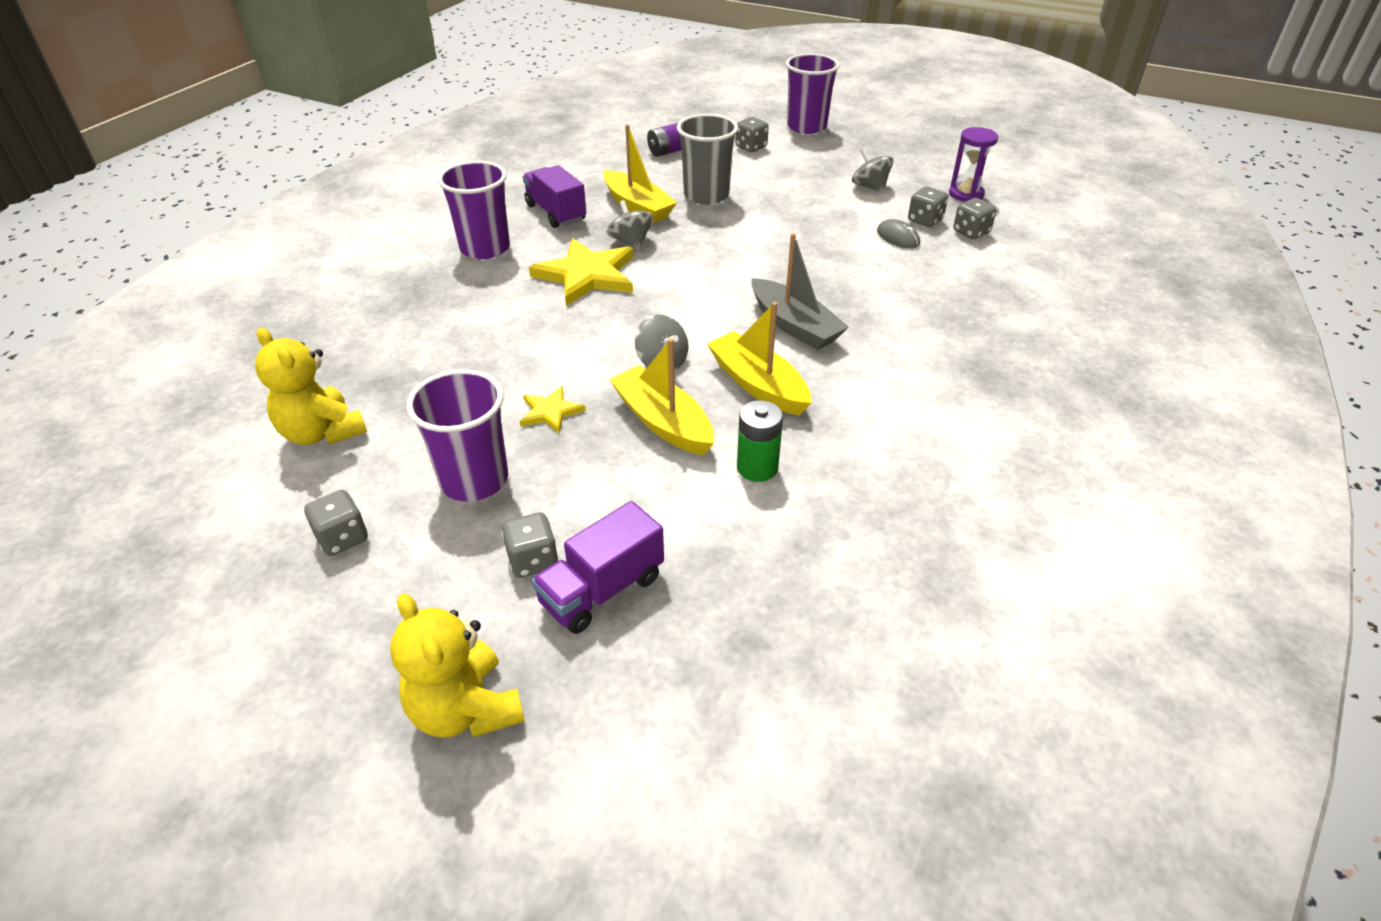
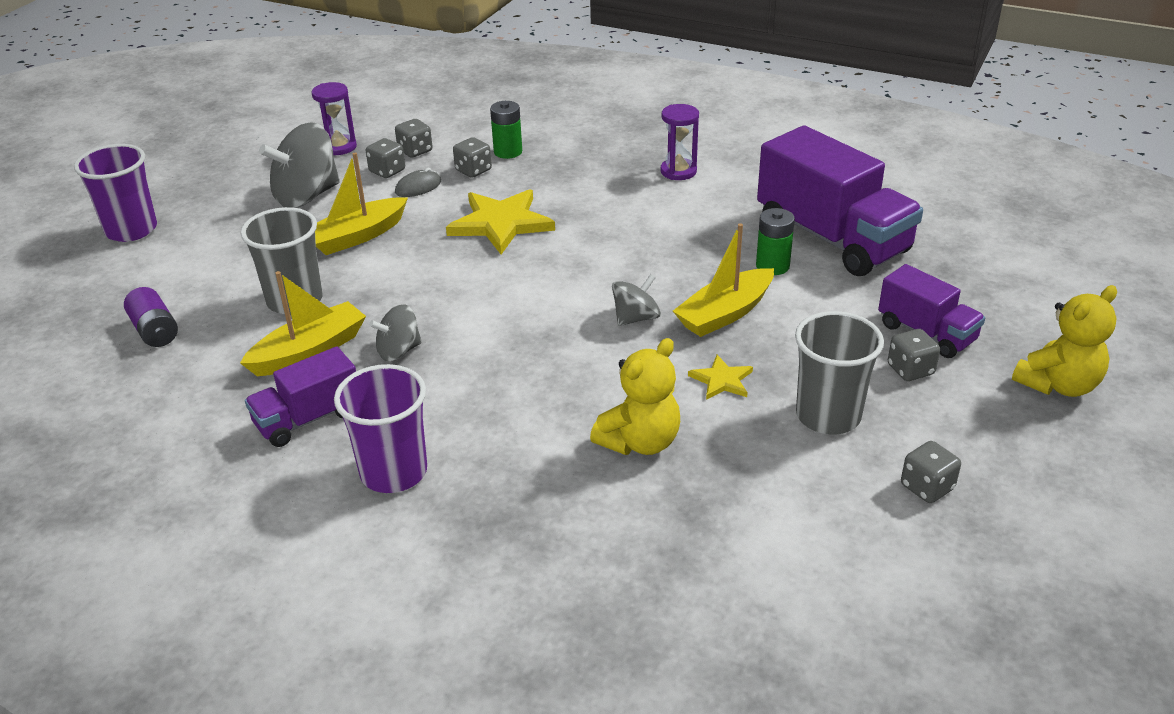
camera: 90 degrees left, 5 degrees down
(322, 432) = (786, 540): yellow teddy bear -> yellow teddy bear (640, 442)
(474, 480) = (828, 416): purple cup -> grey cup
(587, 275) = (470, 378): yellow star -> yellow star (501, 223)
(751, 147) = (172, 270): grey dice -> grey dice (473, 170)
(758, 384) = (664, 265): yellow boat -> yellow boat (357, 236)
(794, 326) = (572, 246): grey boat -> none
(824, 530) = (832, 238): none -> purple truck
(870, 187) = (307, 196): grey spinning top -> grey spinning top, size x1.82
(975, 406) = (678, 171): none -> purple hourglass
(987, 285) = (508, 152): none -> green battery

